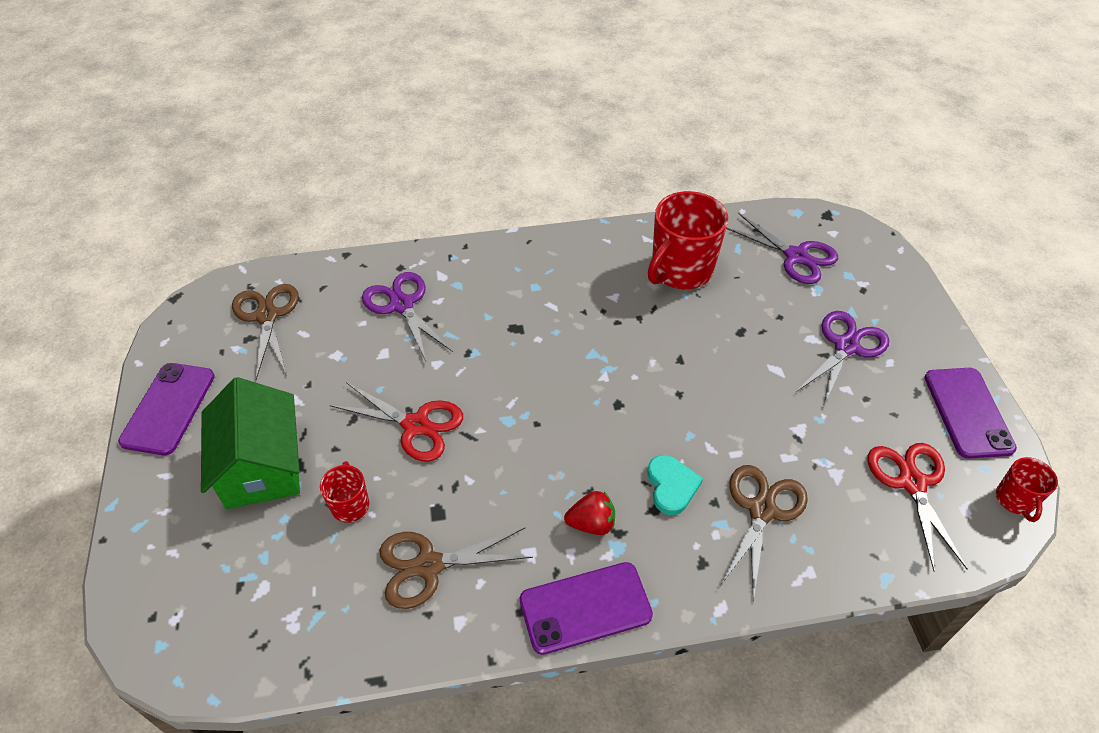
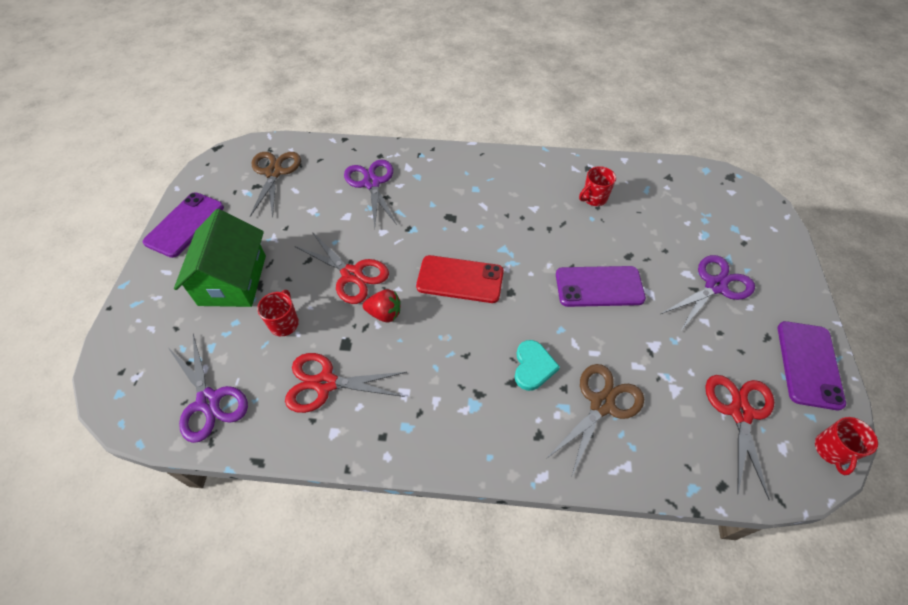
camera: 15 degrees right, 5 degrees up
(429, 566) = (325, 383): brown scissors -> red scissors
(552, 402) = (460, 279): none -> red phone
(585, 608) = (433, 447): purple phone -> purple phone (599, 287)
(591, 523) = (459, 381): red strawberry -> red strawberry (384, 313)
(680, 271) = (594, 198): red mug -> red mug, size x0.50
(796, 256) = (694, 205): purple scissors -> purple scissors (208, 401)

